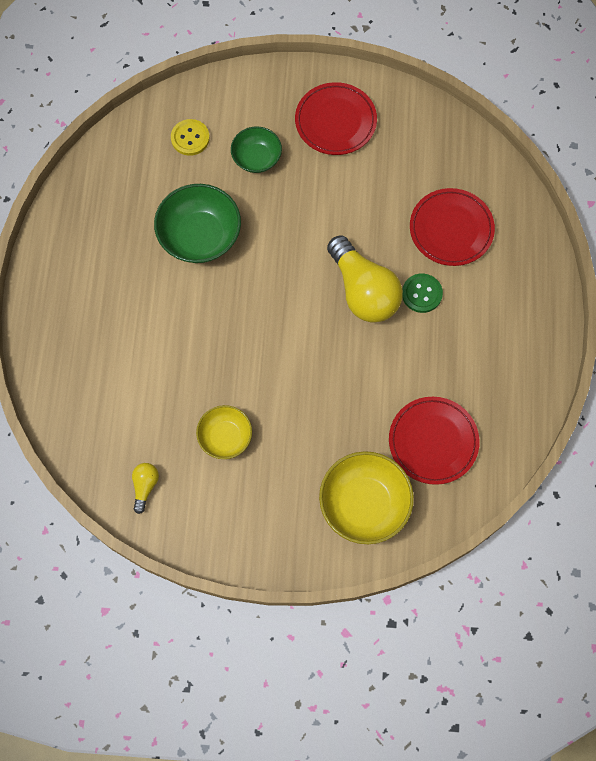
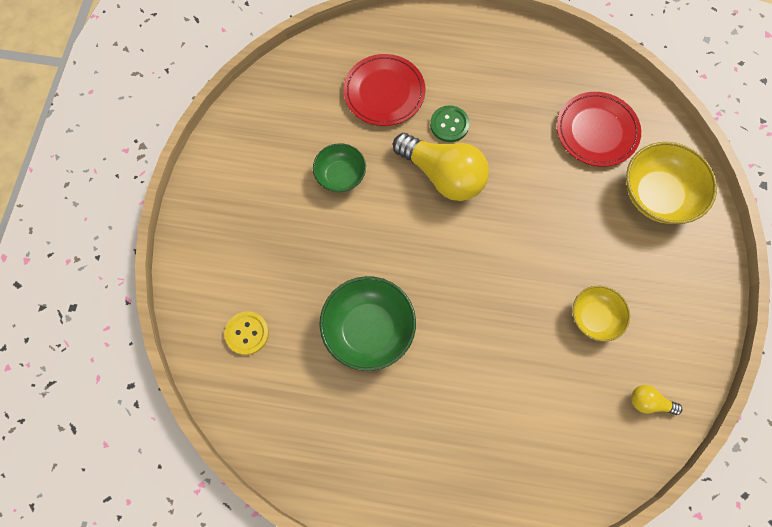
camera: 85 degrees left, 0 degrees up
(256, 158) = (282, 264): green bowl -> green bowl (340, 175)
(335, 121) = (250, 183): red plate -> none
(363, 291) = (443, 175): yellow light bulb -> yellow light bulb turned 60 degrees clockwise

